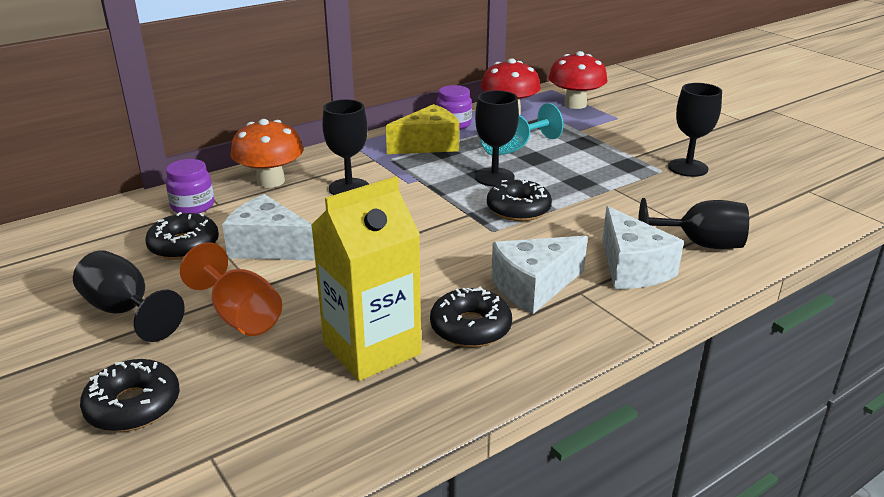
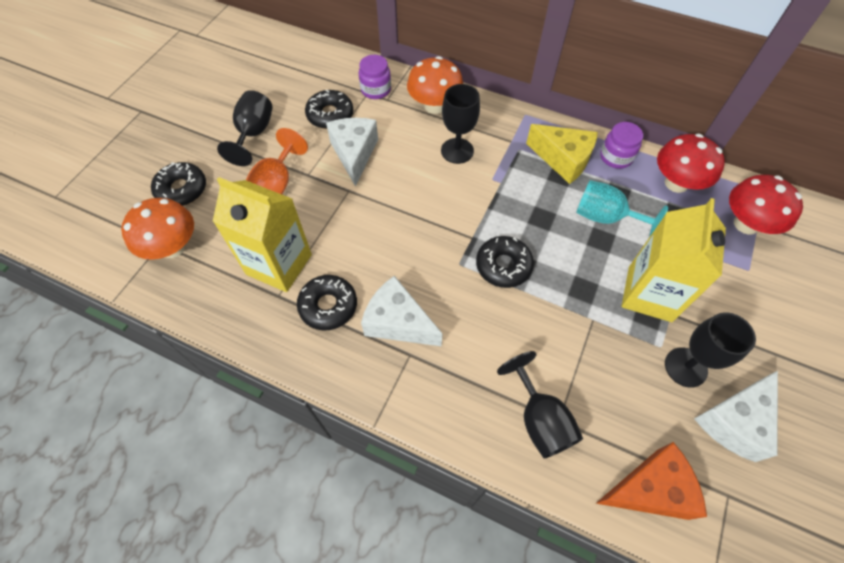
camera: 60 degrees right, 30 degrees up
(233, 442) = (173, 247): none -> orange mushroom
(494, 177) = (543, 227): black goblet -> none
(608, 158) = (649, 294): none -> yellow carton
(632, 268) = (466, 379): white cheese -> white cheese (734, 421)
(790, 218) = (649, 489): none -> orange cheese

